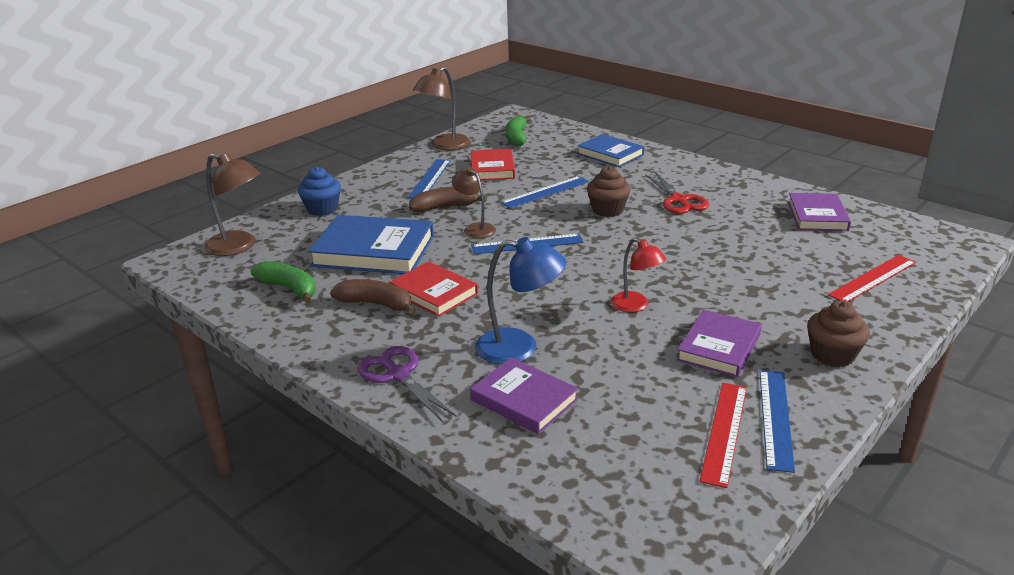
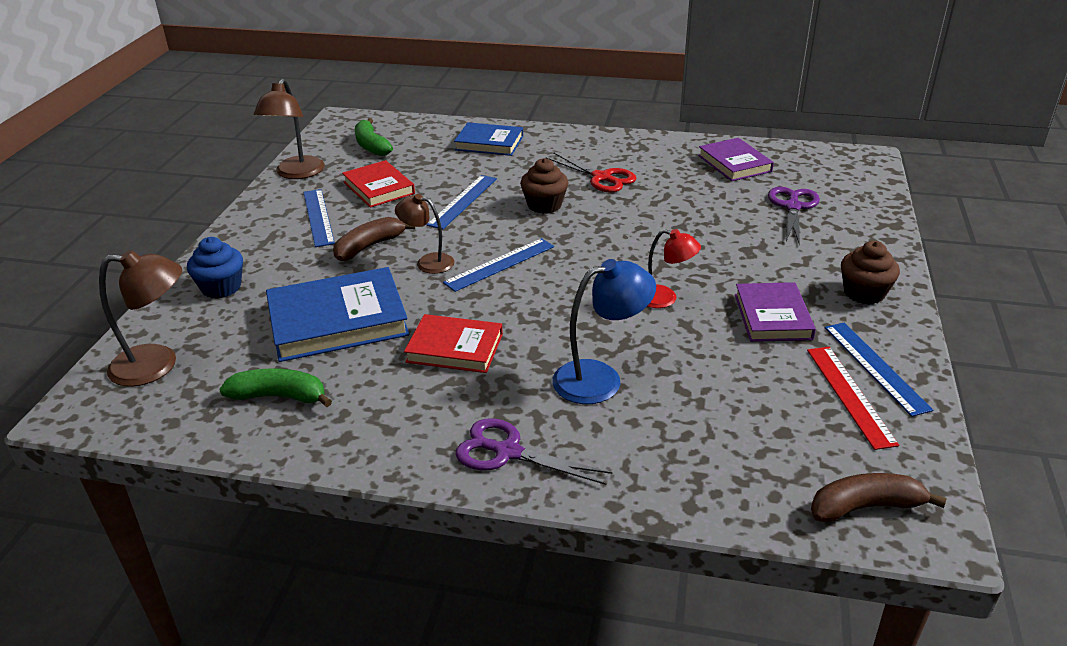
camera: 30 degrees left, 5 degrees up
(376, 304) = (403, 381): brown banana -> brown banana (866, 507)
(524, 400) = (656, 431): purple book -> none
(838, 265) = (793, 207): none -> purple scissors
(873, 278) = (830, 212): red ruler -> none

